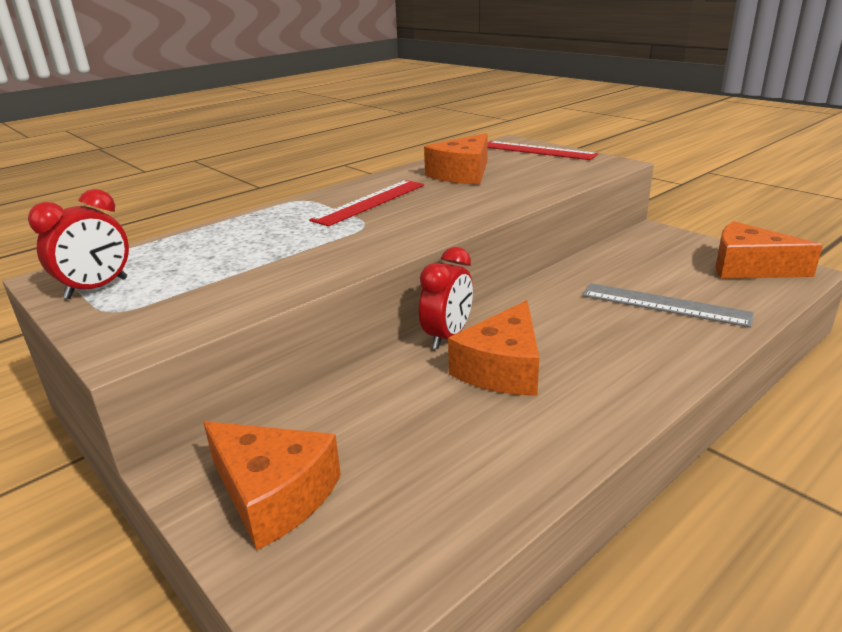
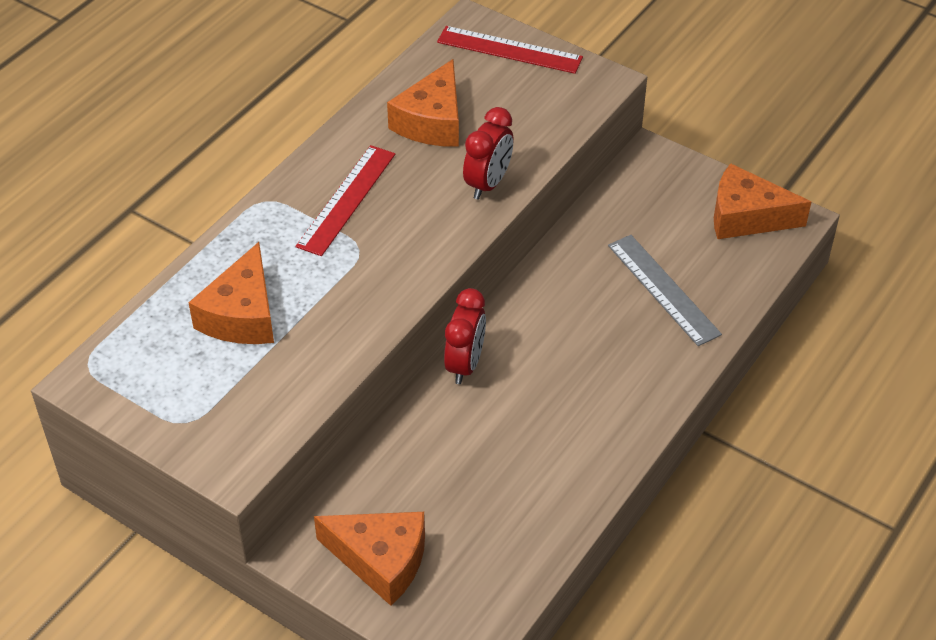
camera: 15 degrees left, 20 degrees up
(97, 288) = (144, 392): red clock -> red clock (488, 184)
(502, 368) = (525, 400): orange cheese -> orange cheese (242, 315)
(665, 304) = (663, 289): grey ruler -> grey ruler turned 45 degrees clockwise

